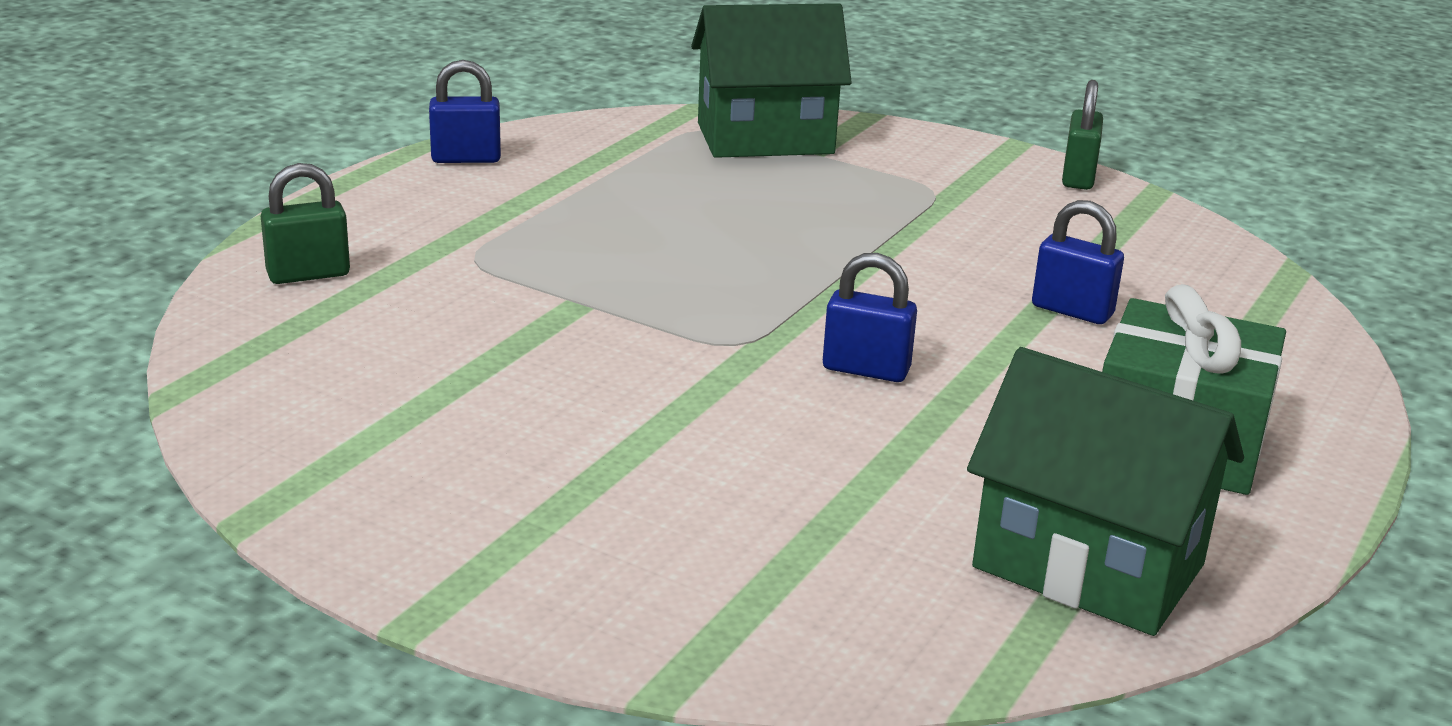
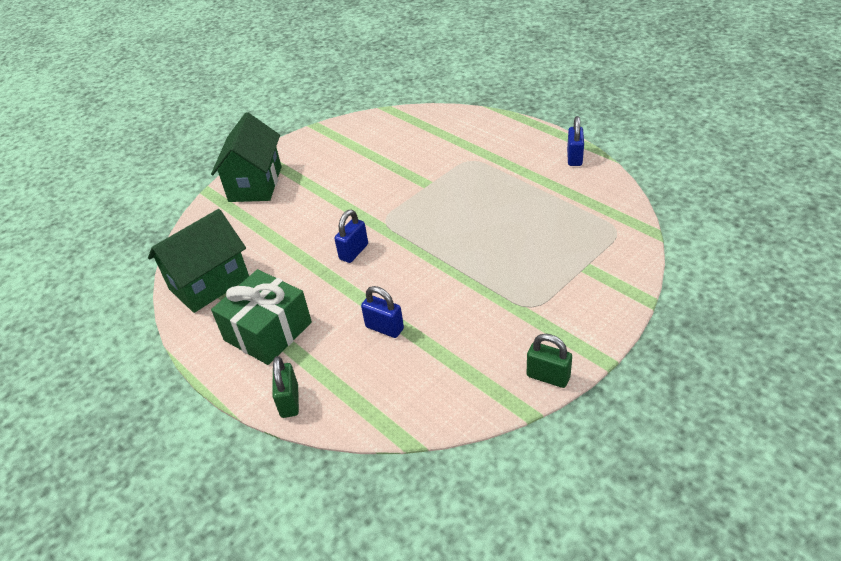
camera: 110 degrees right, 15 degrees up
(308, 274) = (464, 126): green padlock -> green padlock (289, 401)
(765, 138) = (605, 252): green house -> green house (255, 184)
(1072, 310) = (384, 328): blue padlock -> blue padlock turned 75 degrees clockwise

